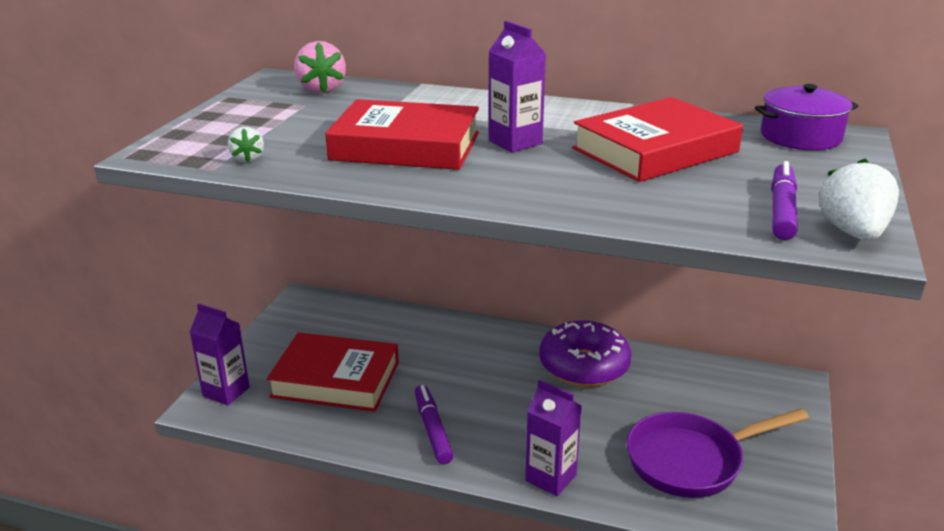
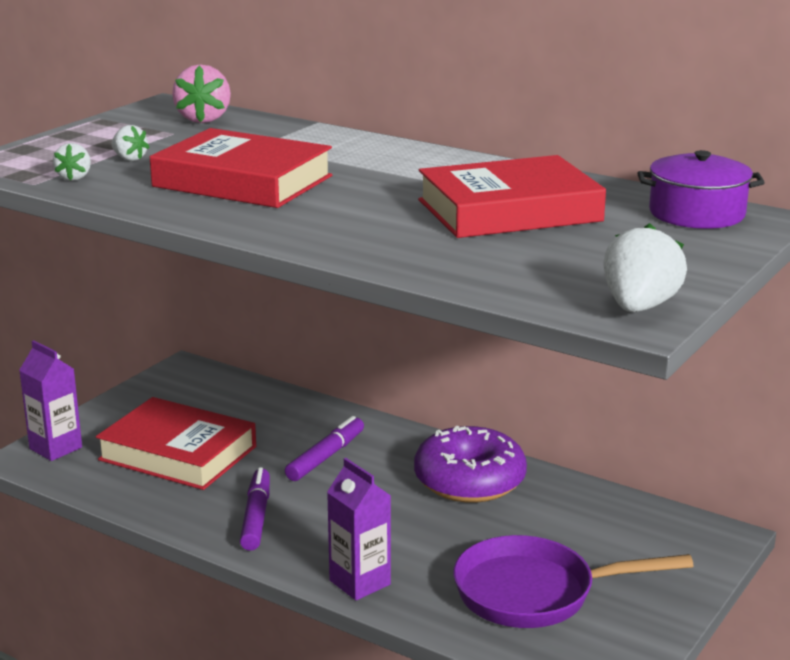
camera: 15 degrees right, 5 degrees down
(285, 134) = (129, 159): none -> white strawberry
(515, 142) = (362, 188): purple carton -> none
(782, 210) = (584, 279): purple marker -> purple marker (325, 457)

